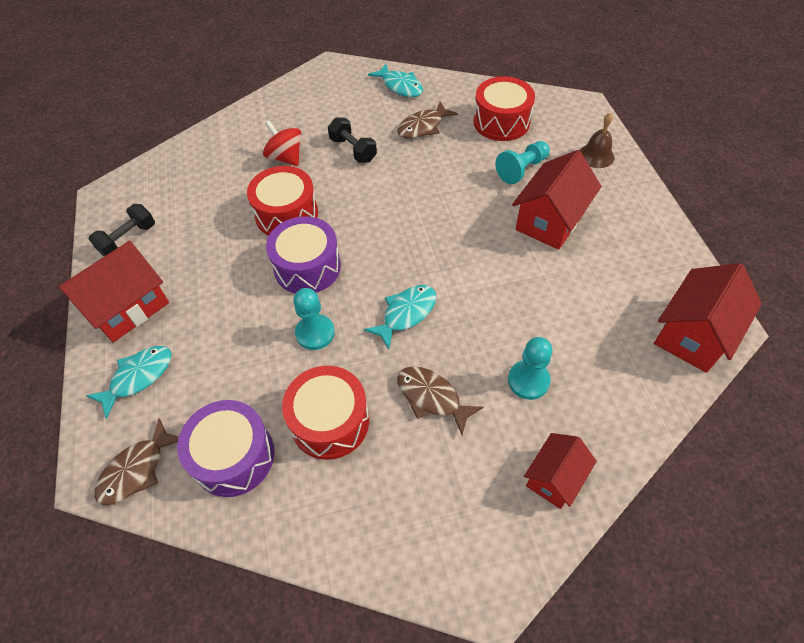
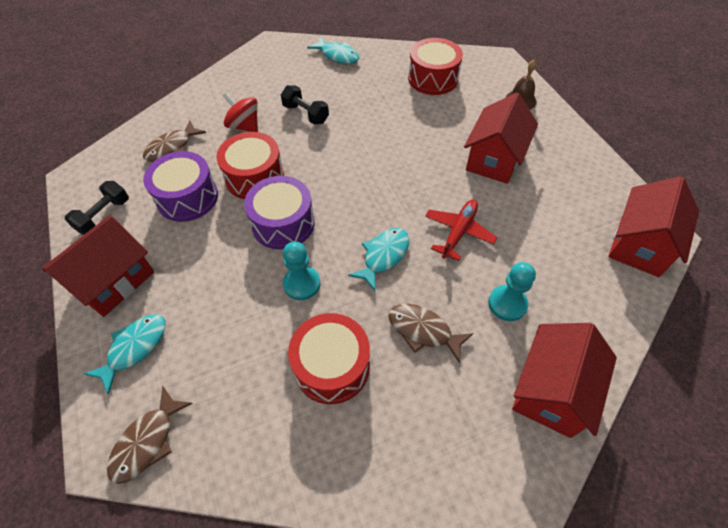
camera: 10 degrees left, 0 degrees up
(233, 456) = (244, 414): purple drum -> purple drum (187, 198)
(423, 127) = (365, 88): brown fish -> brown fish (172, 147)
(492, 297) = (458, 232): none -> red plane
(522, 169) = (460, 117): turquoise pawn -> none
(554, 478) = (551, 391): red house -> red house, size x1.61

